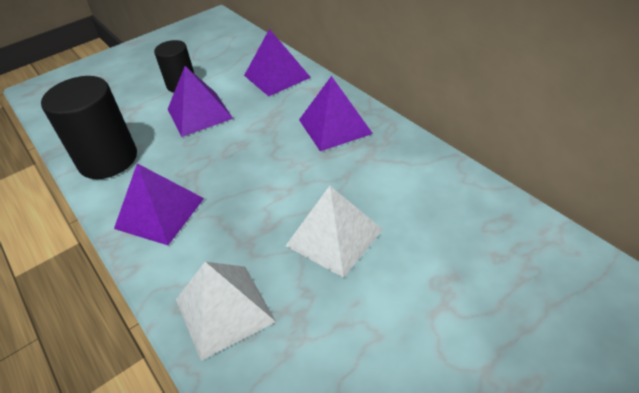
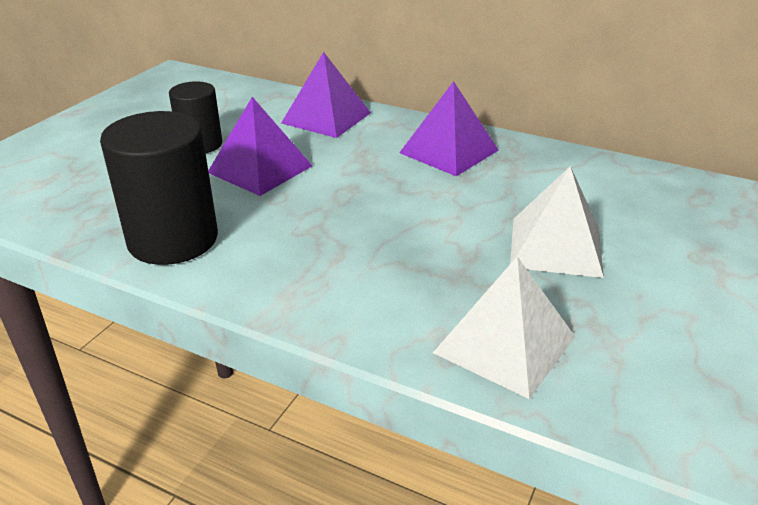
camera: 30 degrees left, 10 degrees down
(160, 213) = (315, 276): purple pyramid -> none

